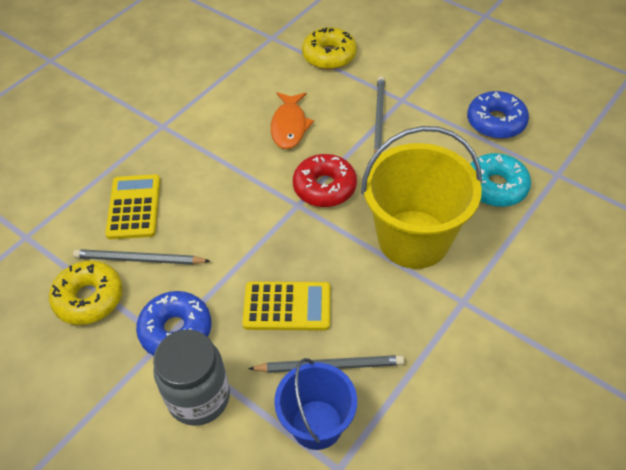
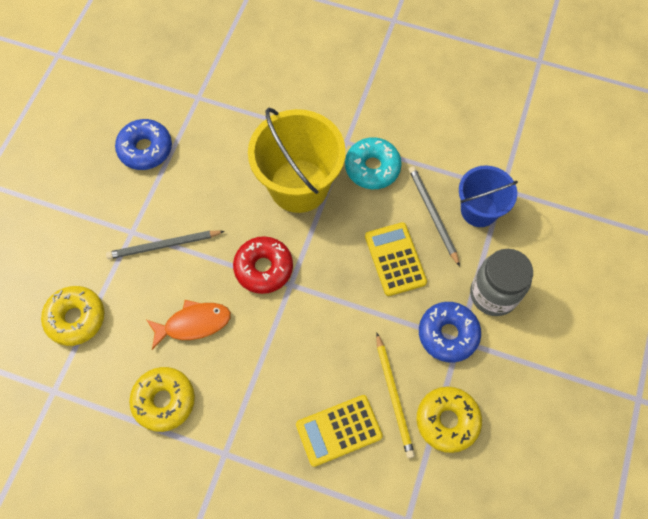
camera: 110 degrees left, 15 degrees up
(139, 259) = (394, 397): grey pencil -> yellow pencil
(228, 97) = (164, 401): none -> yellow donut
(495, 187) = (225, 138): turquoise donut -> turquoise donut (372, 168)

